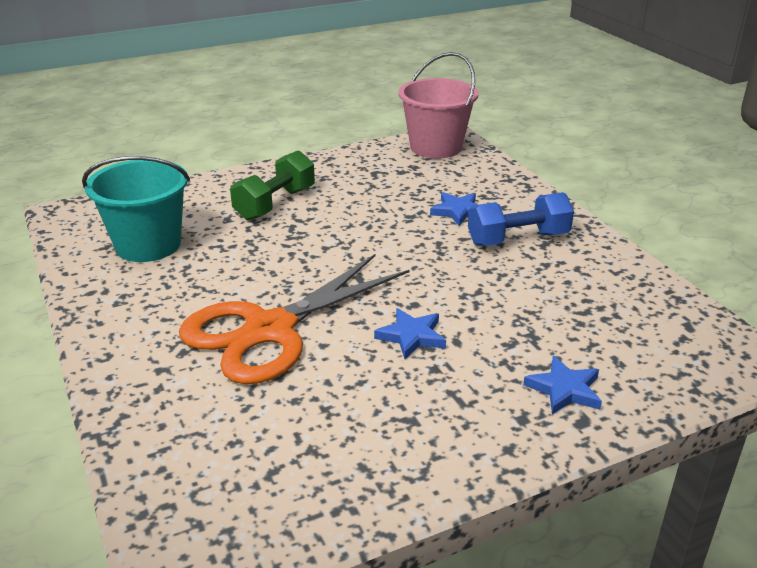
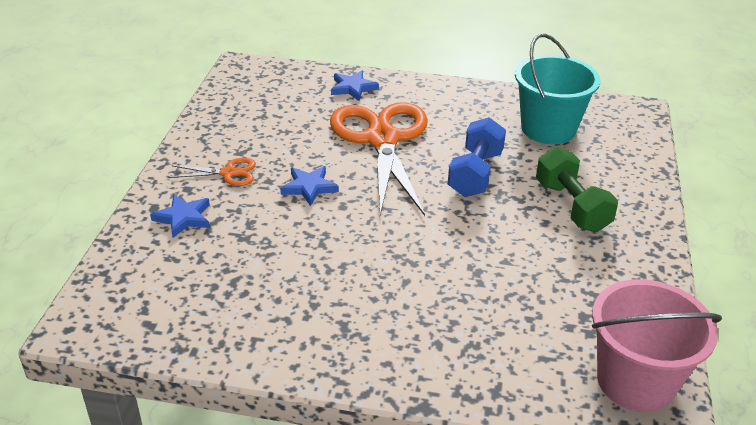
camera: 125 degrees right, 5 degrees up
(458, 211) = (457, 306): blue star -> blue star (353, 88)
(458, 404) = (228, 173): none -> orange scissors
(518, 239) = (369, 314): blue dumbbell -> blue dumbbell (475, 174)

